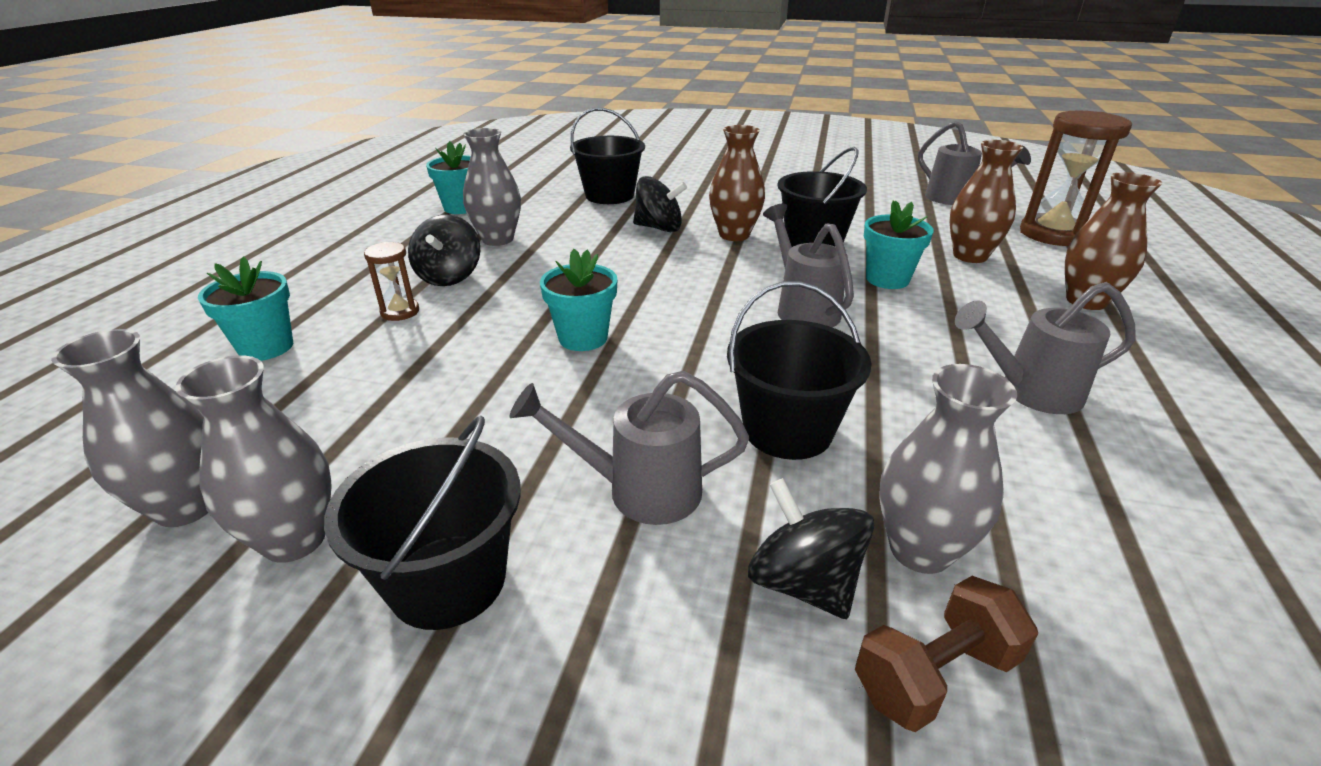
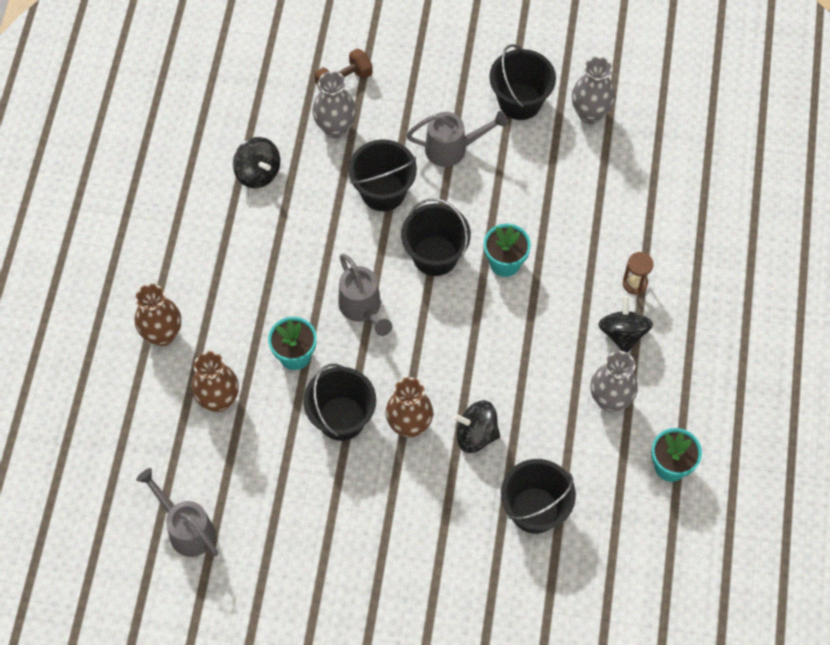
camera: 175 degrees right, 30 degrees up
(187, 506) = (647, 125): grey vase -> none
(266, 347) = (695, 238): turquoise flower pot -> none
(693, 350) = (435, 255): none -> black bucket
(803, 582) = (384, 110): black spinning top -> black spinning top (258, 173)
(1030, 392) = (246, 231): grey watering can -> none
(1052, 234) = (130, 449): brown hourglass -> none

